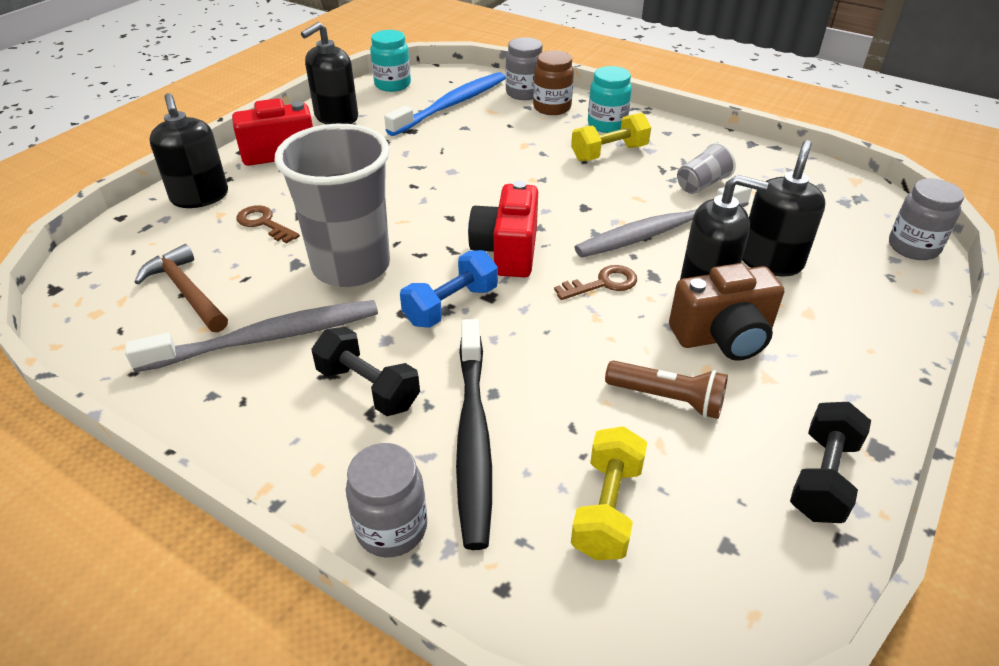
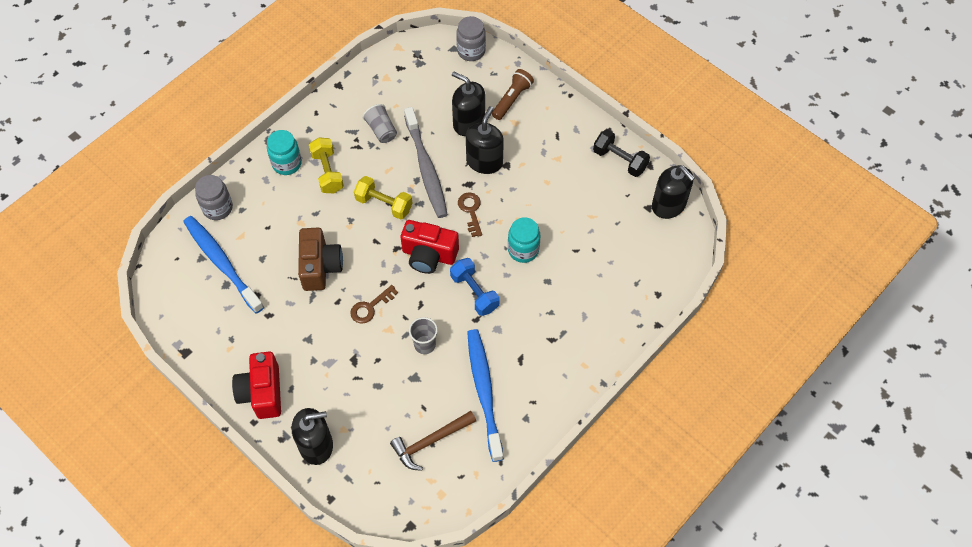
camera: 80 degrees left, 20 degrees up
(264, 223) = (363, 399): brown key -> brown key (370, 307)
(265, 338) = (484, 392): grey toothbrush -> blue toothbrush
(336, 117) = (216, 350): black soap dispenser -> black soap dispenser (668, 205)
(351, 266) = (425, 344): grey cup -> grey cup, size x0.43
(368, 388) = (534, 339): black dumbbell -> none
(391, 528) = (623, 334): grey jar -> none
(392, 85) = (169, 304): turquoise jar -> turquoise jar (523, 250)
(473, 436) = (575, 294): black toothbrush -> none
(552, 108) = (249, 193): brown jar -> none
(607, 508) = (624, 247): yellow dumbbell -> yellow dumbbell (384, 204)
(667, 399) = (564, 205): brown flashlight -> brown flashlight (512, 99)
(723, 337) = (526, 167): brown camera -> brown camera (320, 267)

